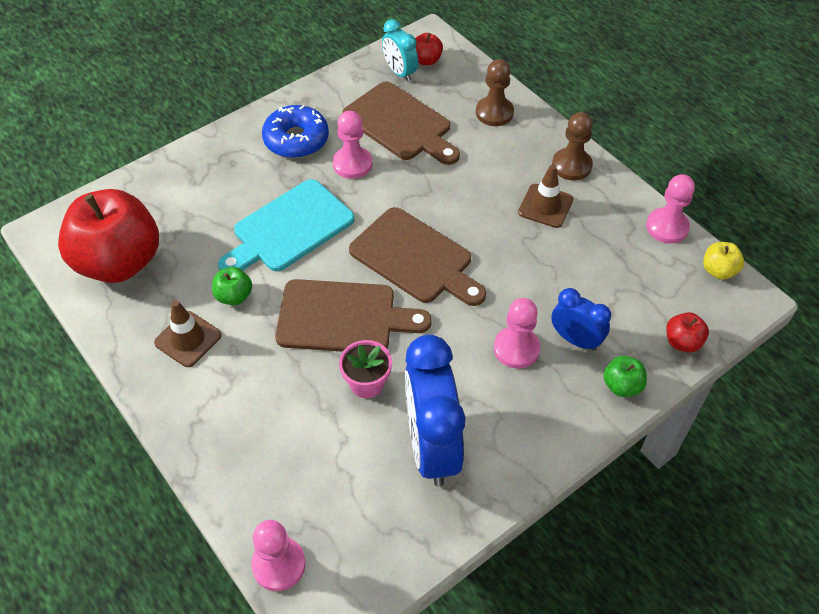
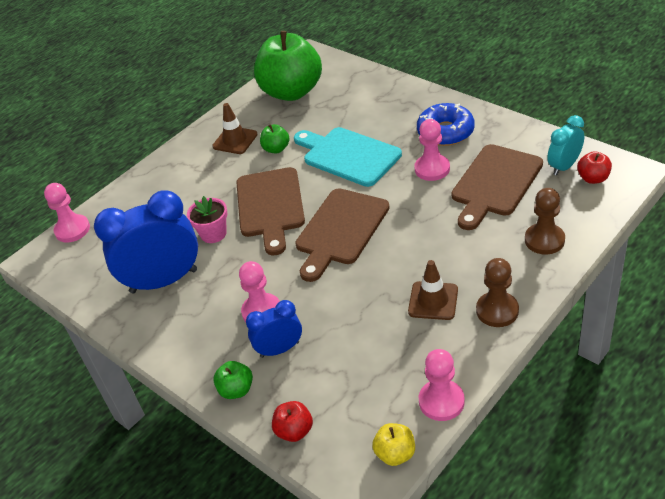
camera: 85 degrees right, 10 degrees down
(119, 262) = (292, 92): red apple -> green apple
(575, 339) = (279, 349): blue clock -> blue clock turned 135 degrees counterclockwise

